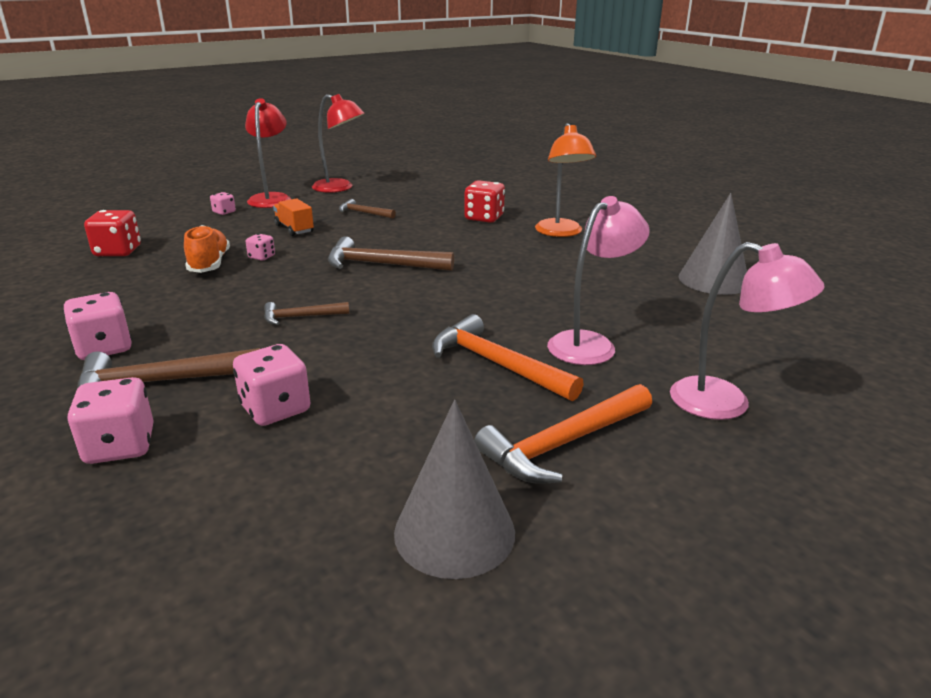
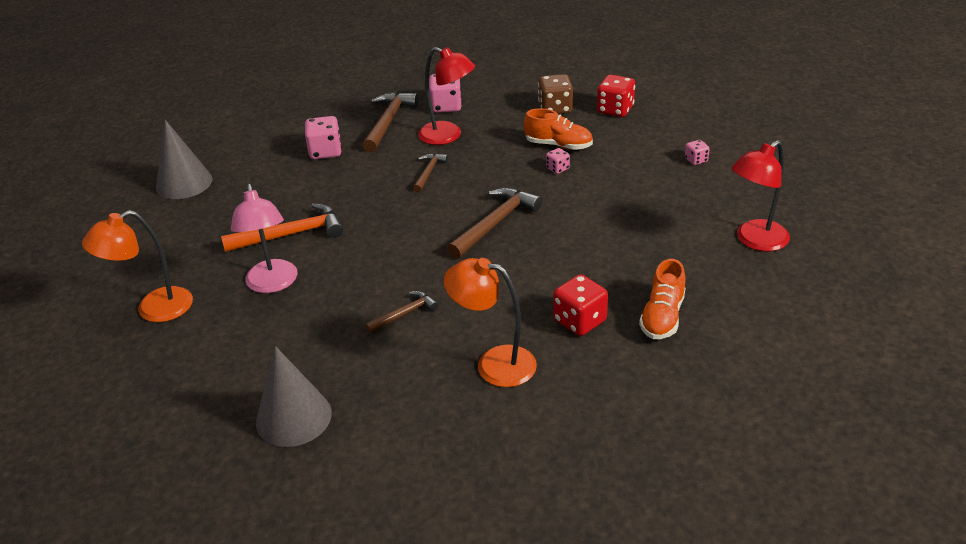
camera: 120 degrees right, 10 degrees up
(114, 279) = (555, 108): none -> brown dice
(120, 446) = (337, 111): pink dice -> none
(271, 198) = (732, 190): red lamp -> red lamp (448, 136)
(294, 229) = (620, 192): orange truck -> none
(364, 213) = (647, 240): brown hammer -> brown hammer (404, 314)
(453, 200) = (662, 317): none -> orange shoe
(563, 444) = (197, 231): orange hammer -> none
(726, 403) = (154, 309): pink lamp -> orange lamp

